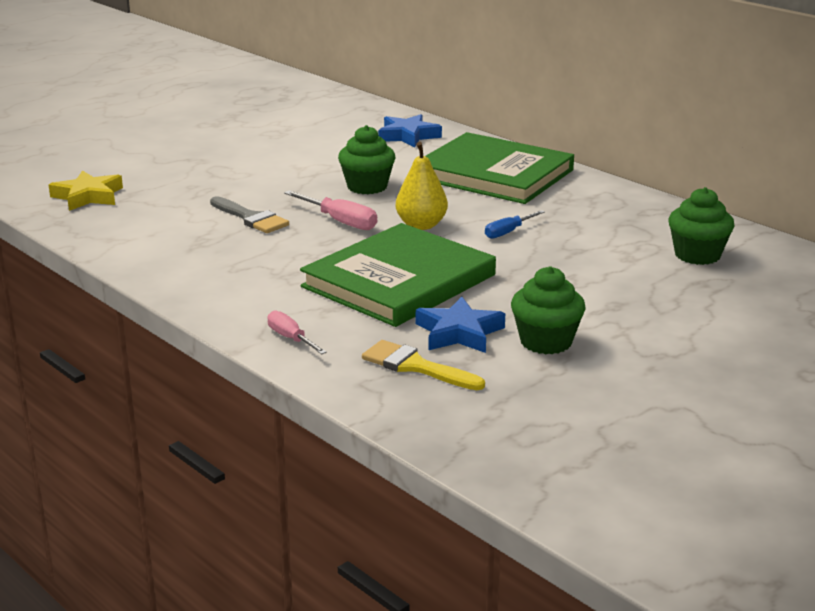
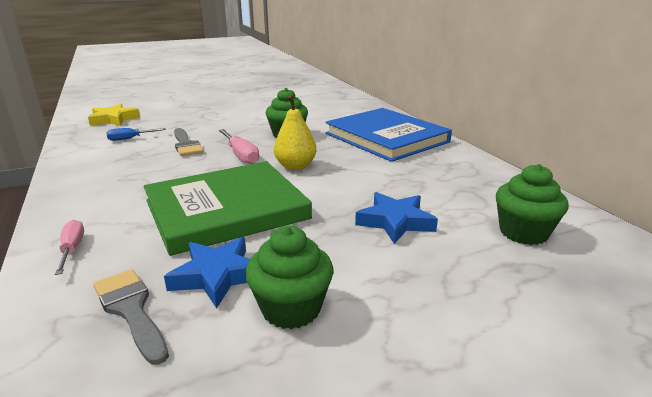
camera: 20 degrees right, 0 degrees up
(408, 136) = (349, 108): blue star -> blue star (395, 222)
(415, 366) = (131, 310): yellow brush -> grey brush
(494, 174) = (386, 138): green book -> blue book
(508, 232) = (358, 182): blue screwdriver -> blue screwdriver (130, 138)

